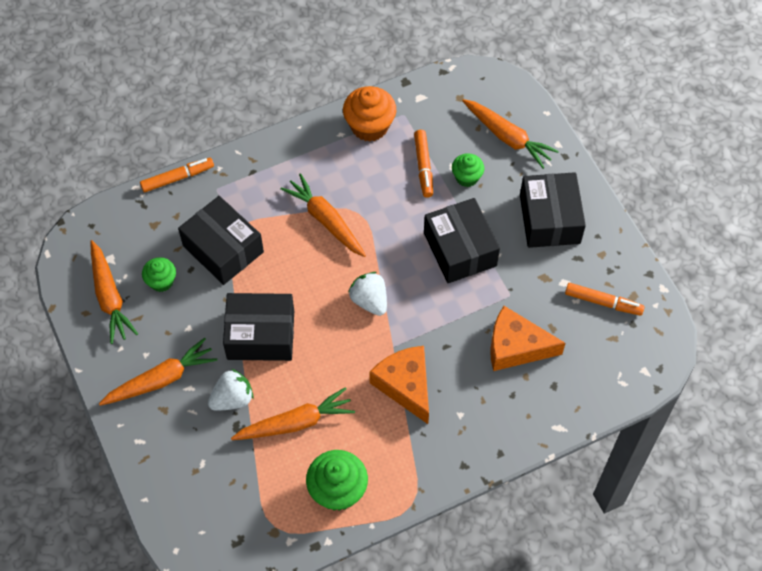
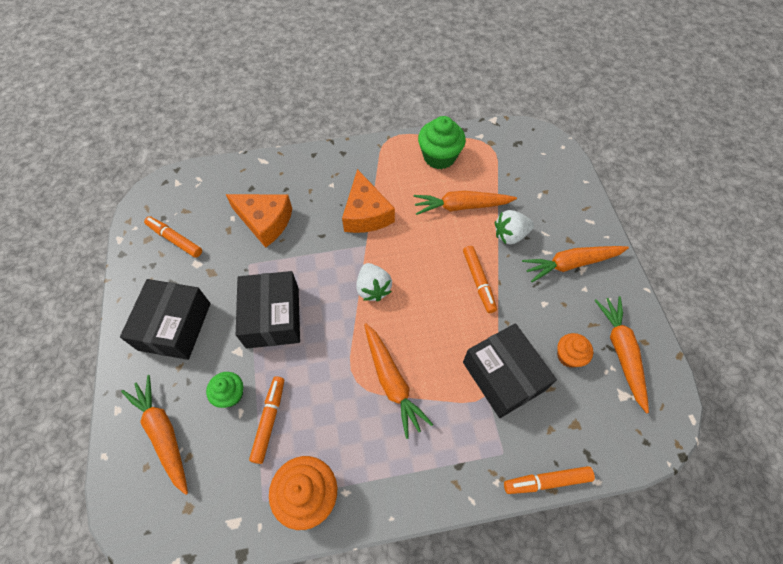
camera: 165 degrees left, 0 degrees up
(161, 281) = (569, 356): green cupcake -> orange cupcake
(261, 335) = (478, 281): black box -> orange marker

